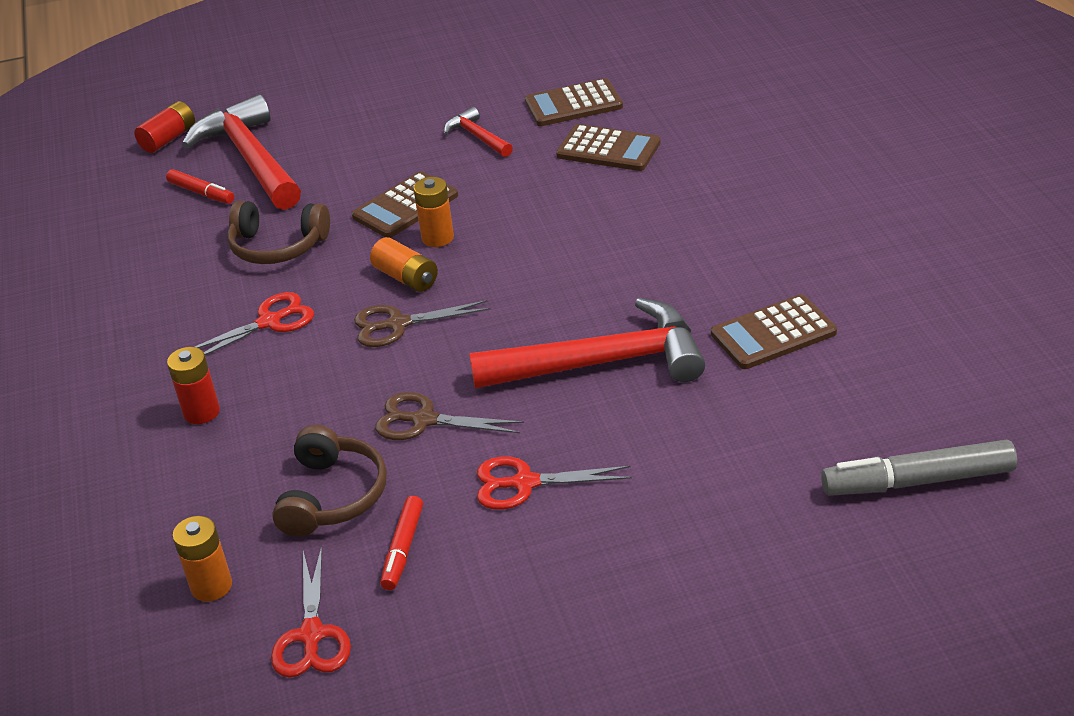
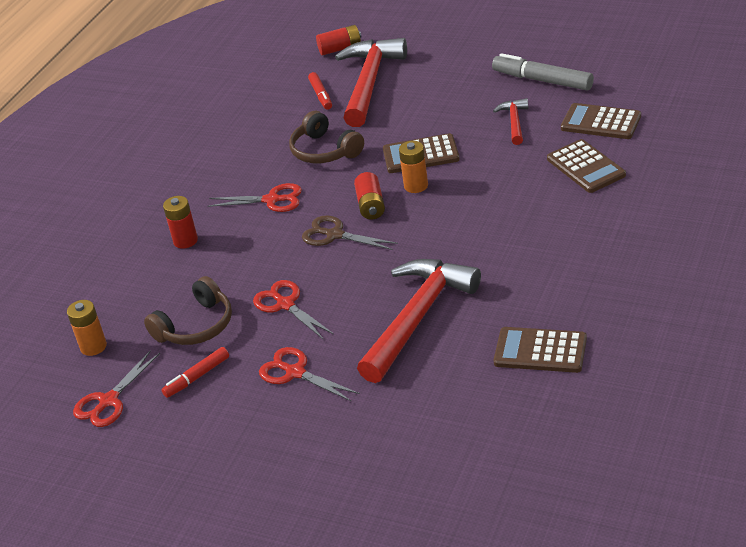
camera: 40 degrees right, 0 degrees up
(406, 278) = (371, 205): orange battery -> red battery
(424, 420) = (285, 304): brown scissors -> red scissors
(601, 363) = (417, 318): red hammer -> red hammer turned 90 degrees counterclockwise
(918, 481) = (512, 498): grey marker -> grey marker (542, 80)

